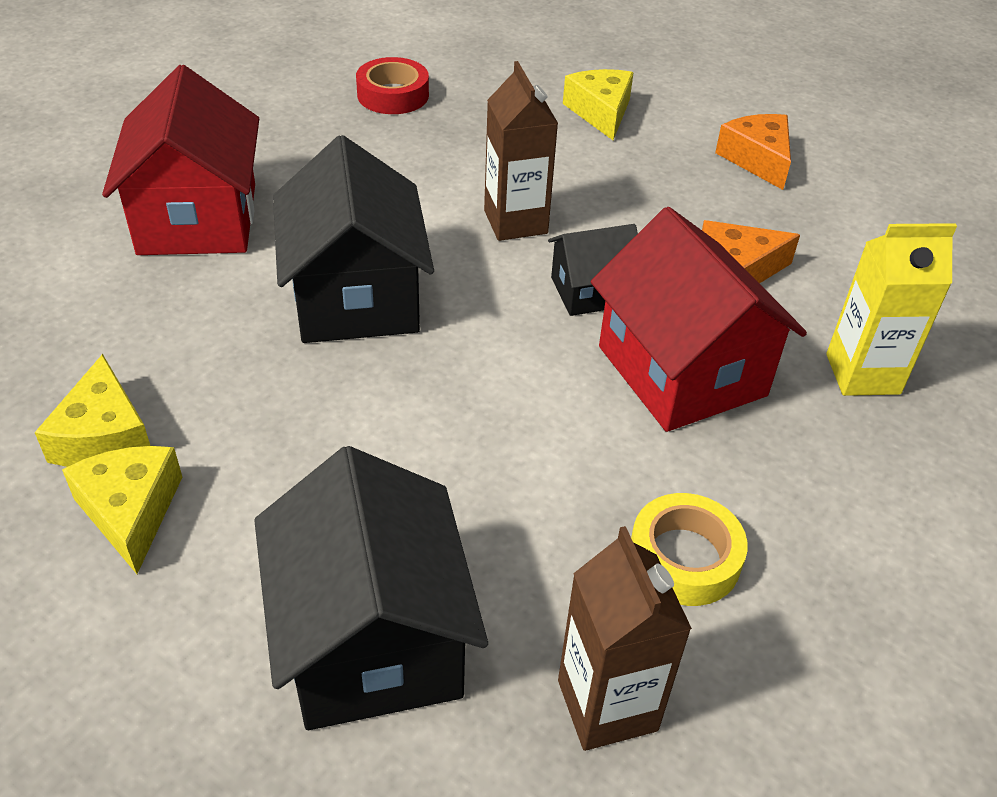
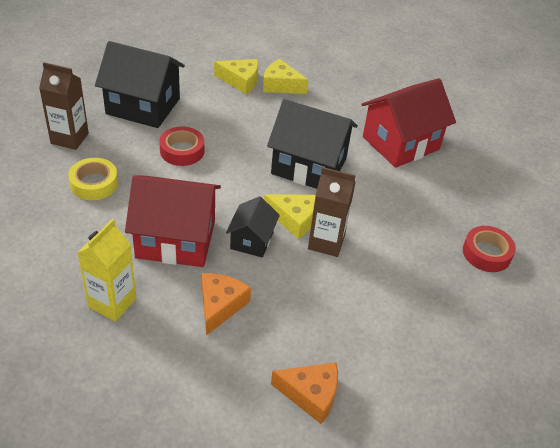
camera: 120 degrees right, 0 degrees up
(198, 219) = (400, 143): red house -> red house turned 60 degrees counterclockwise
(466, 480) = (182, 151): none -> red tape
(601, 112) = (416, 343): yellow cheese -> yellow cheese (294, 219)

